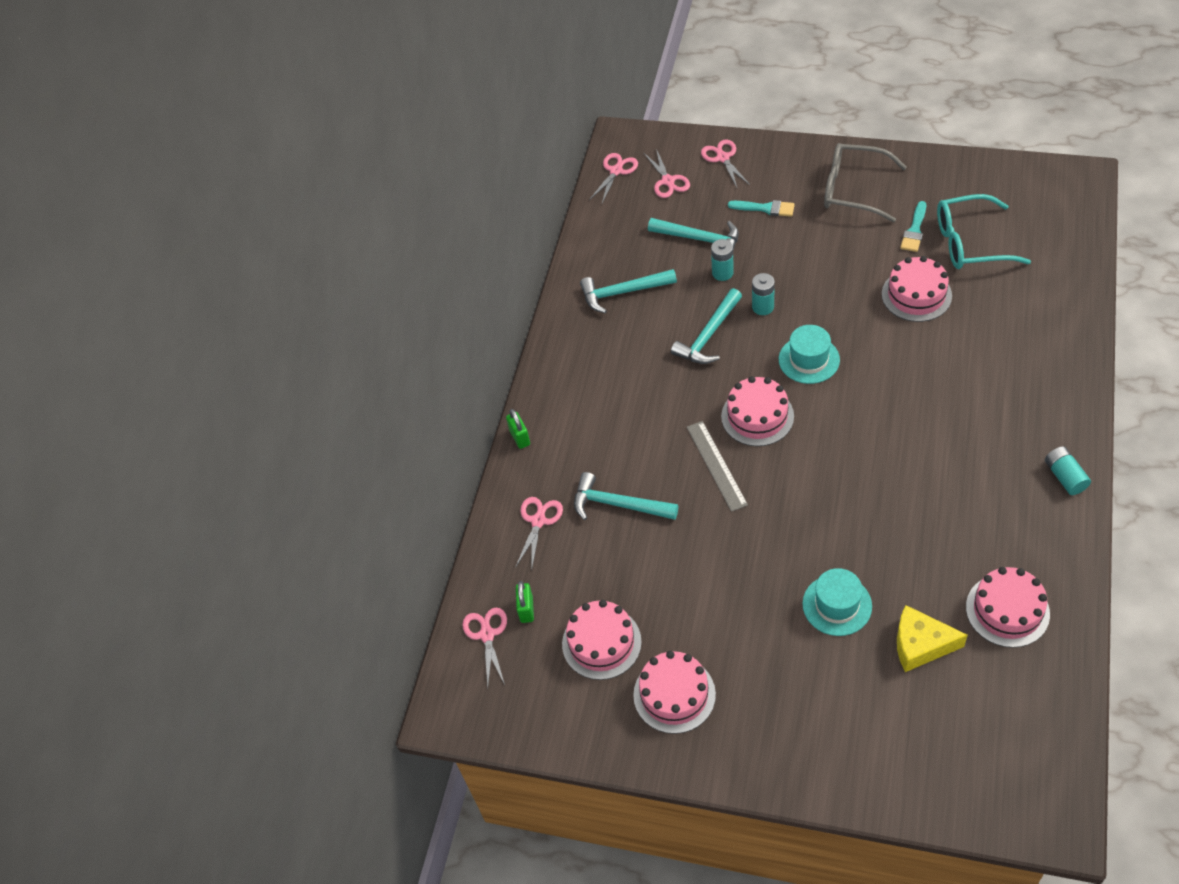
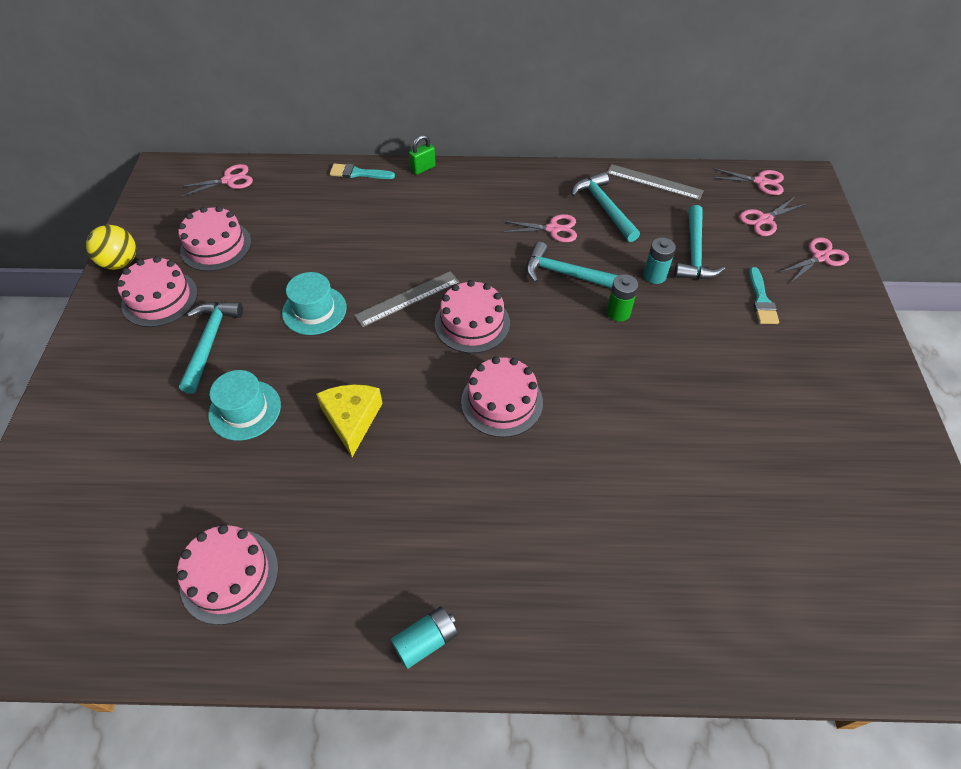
camera: 70 degrees right, 0 degrees up
(526, 609) = (251, 198): green padlock -> none
(538, 521) = (338, 192): pink scissors -> pink scissors (553, 229)
(595, 247) = (654, 182): none -> grey ruler
(608, 742) = (121, 263): none -> yellow ball
(618, 504) = (357, 237): turquoise hammer -> turquoise hammer (210, 342)
(763, 307) = (618, 312): turquoise battery -> green battery
(809, 359) = (556, 358): turquoise hat -> turquoise hat (314, 310)
(853, 189) = (829, 377): grey glasses -> none
(914, 230) = (789, 445): turquoise brush -> turquoise brush (358, 173)
(916, 295) = (682, 454): pink cake -> pink cake (502, 402)
(920, 645) = (192, 488): yellow cheese -> yellow cheese (352, 420)
(970, 243) = (793, 510): turquoise glasses -> none

